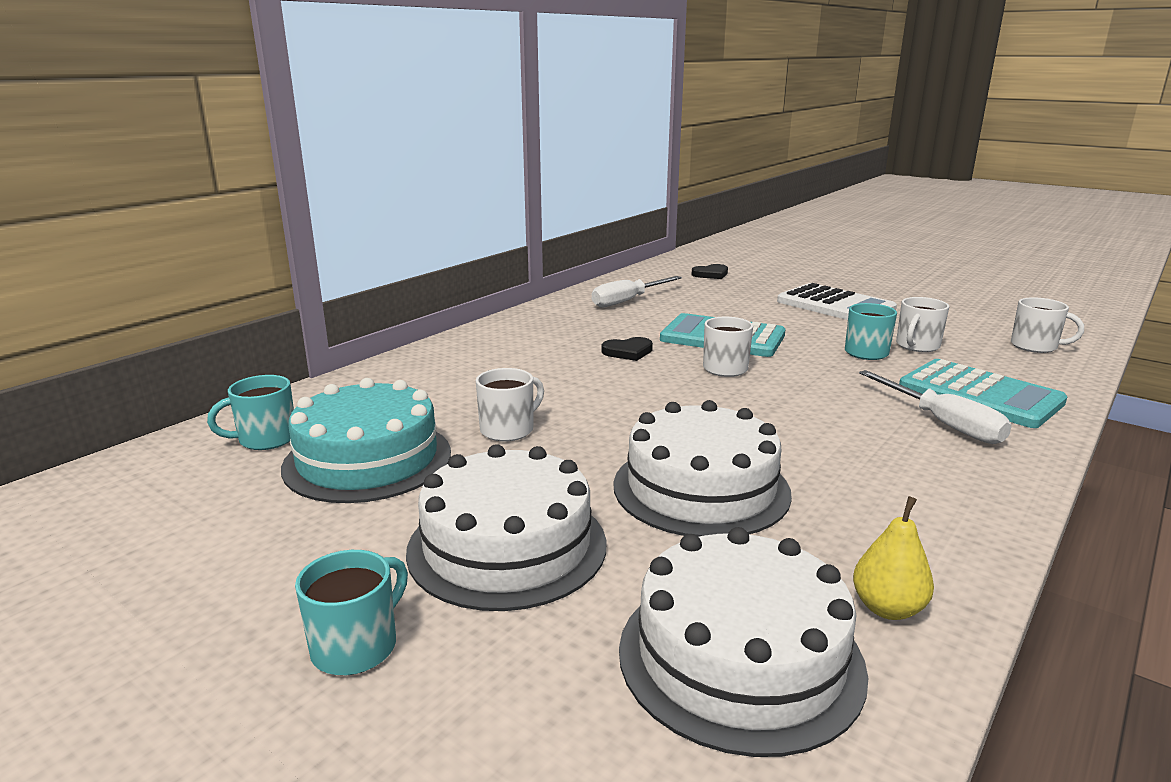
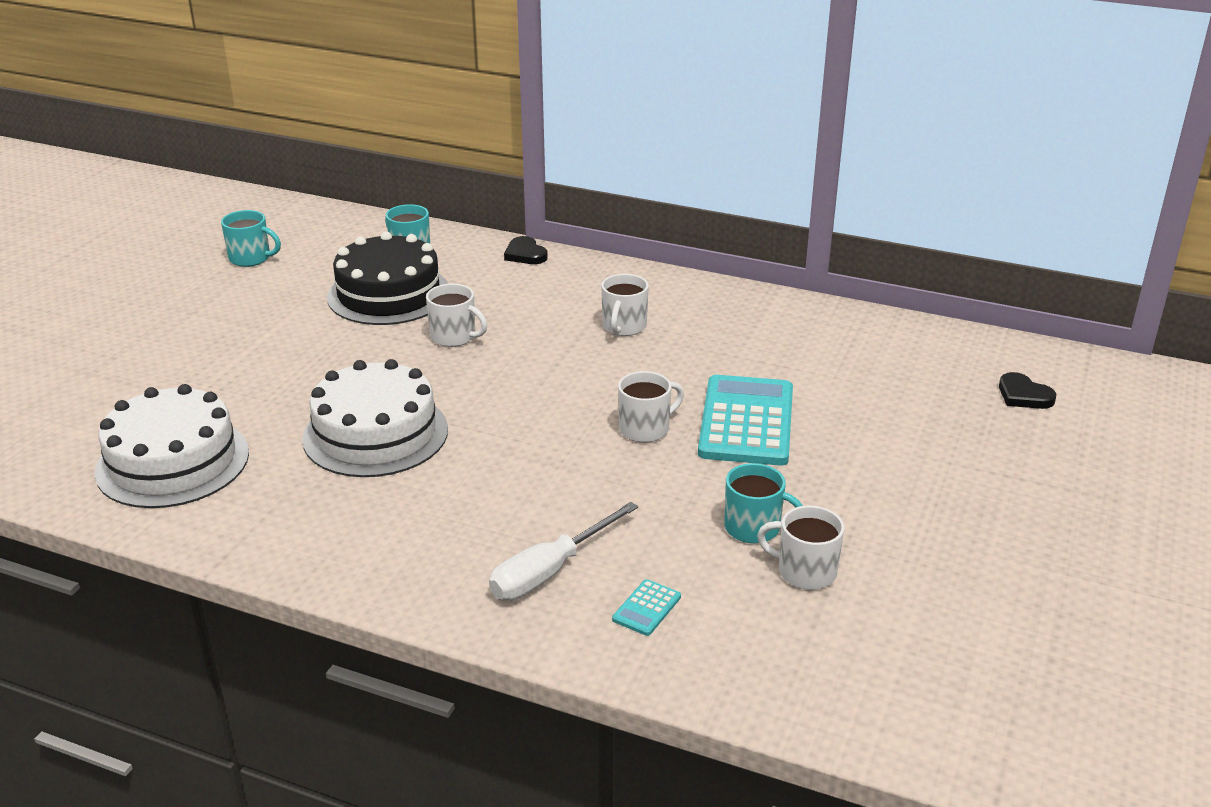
camera: 75 degrees right, 10 degrees up
(356, 646) = (182, 343): turquoise mug -> turquoise mug (251, 258)
(368, 459) = (388, 294): turquoise cake -> black cake
(507, 546) = (283, 367): white cake -> none
(627, 301) = (842, 347): white screwdriver -> none
(628, 352) = (664, 368): black heart -> black heart (525, 254)
(835, 305) = (947, 506): white calculator -> none
(887, 608) = (222, 519): yellow pear -> none
(979, 395) = (646, 608): turquoise calculator -> turquoise calculator, size x0.41
(1035, 346) = (872, 688): white mug -> white mug (624, 327)

